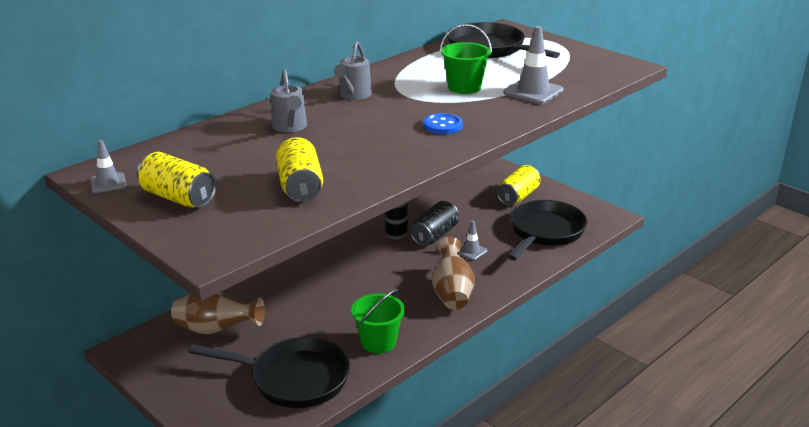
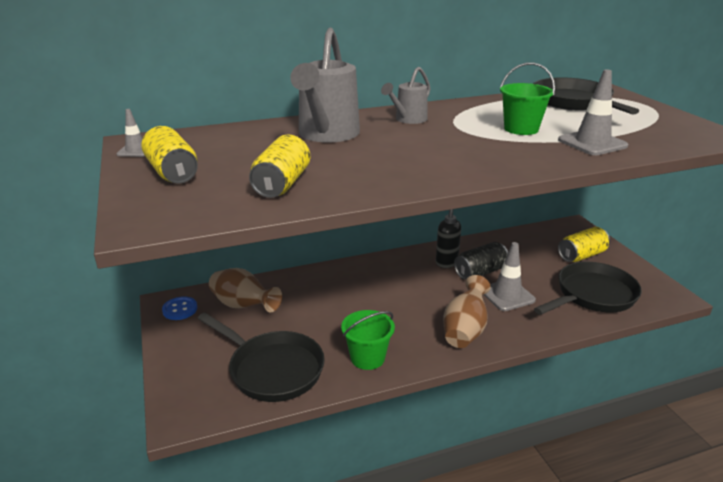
camera: 25 degrees right, 0 degrees up
(290, 127) = (326, 135): grey watering can -> grey watering can, size x1.83
(442, 125) = (470, 157): blue button -> blue button (180, 309)
(471, 251) = (507, 295): grey traffic cone -> grey traffic cone, size x1.75

